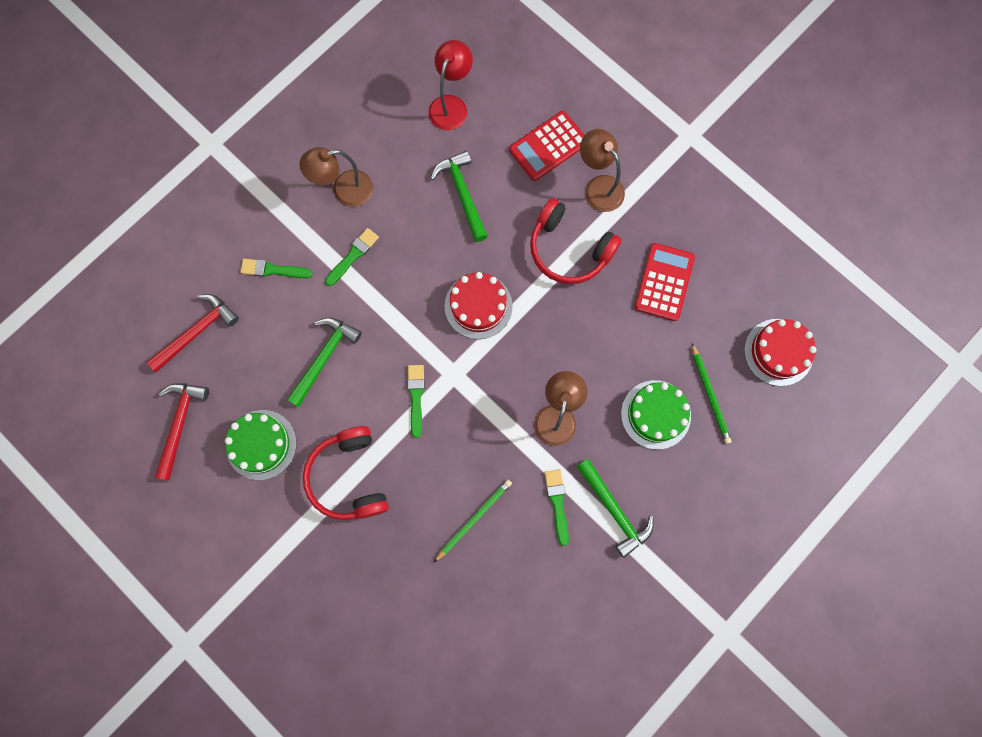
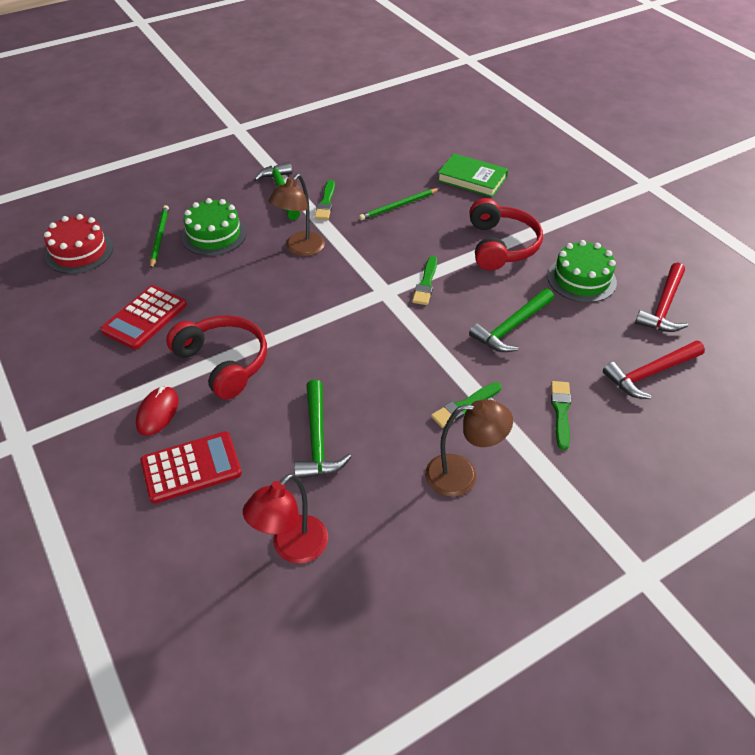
camera: 165 degrees left, 30 degrees down
(273, 270) = (561, 412): green brush -> green brush turned 105 degrees counterclockwise
(399, 597) = (472, 179): none -> green book
(478, 306) = (340, 336): red cake -> none
(598, 187) = (157, 412): brown lamp -> red mouse

